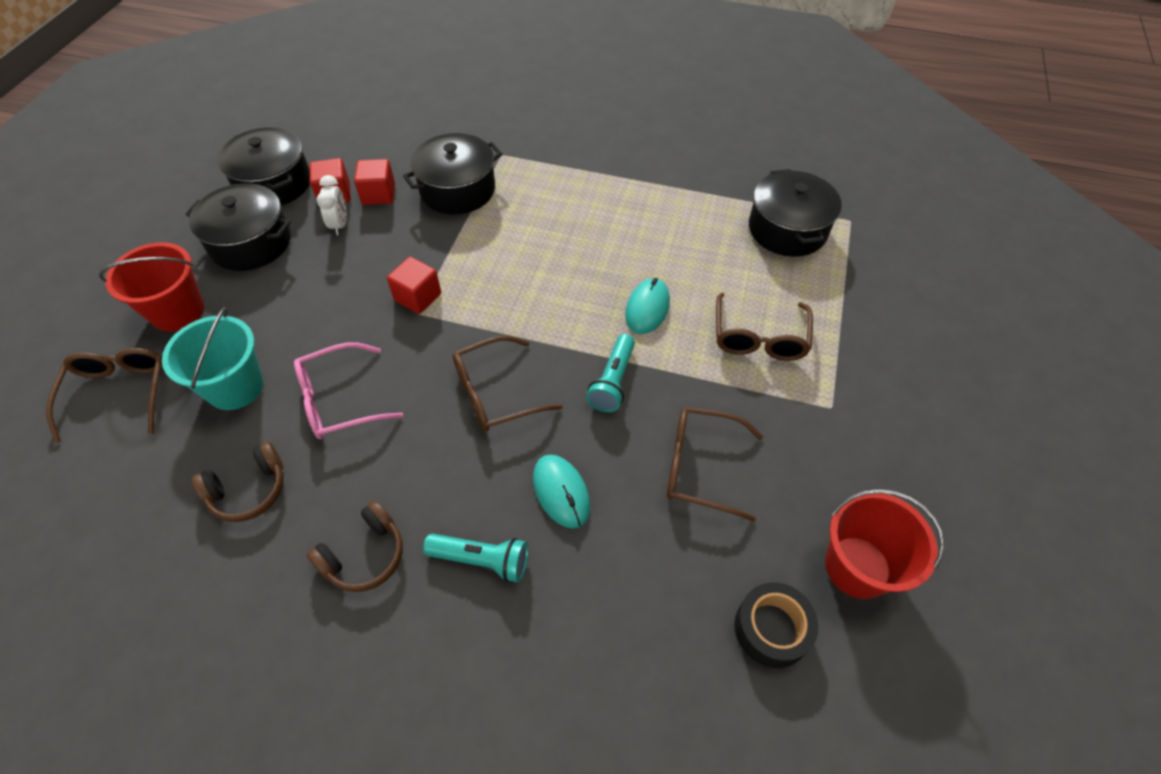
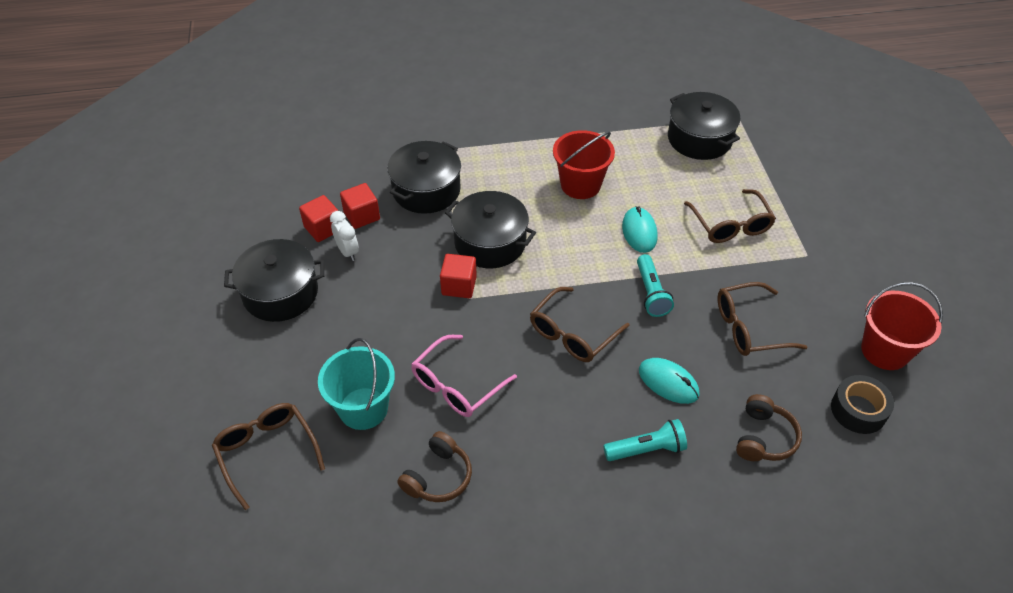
camera: 25 degrees left, 5 degrees down
(178, 311) = (262, 370): red bucket -> red bucket (580, 185)
(274, 183) = (260, 237): black pot -> black pot (490, 242)
(364, 556) = (562, 482): brown headphones -> brown headphones (764, 437)

